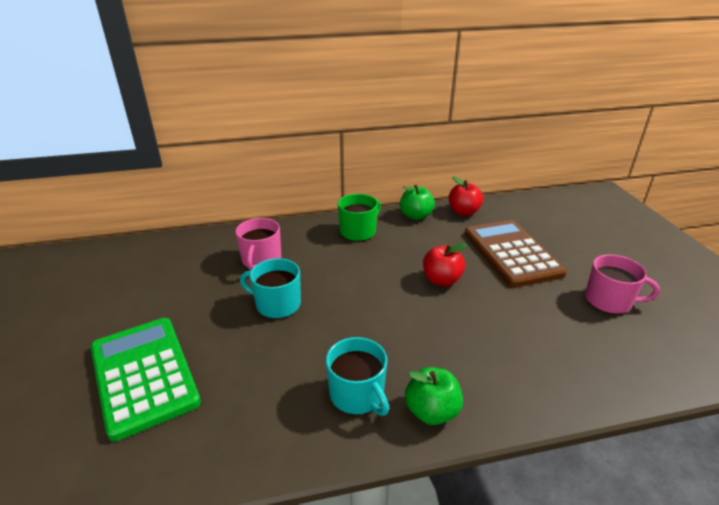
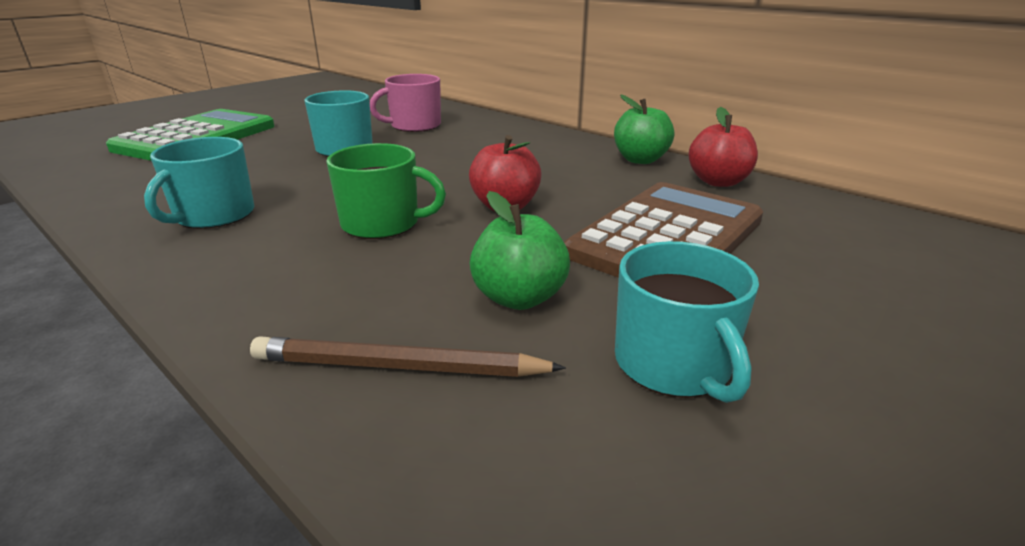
camera: 55 degrees right, 5 degrees down
(358, 231) = (541, 144): green mug -> green mug (382, 224)
(431, 411) = (202, 261): green apple -> green apple (519, 297)
(582, 367) = (398, 366): none -> brown pencil
(609, 301) = (673, 364): pink mug -> turquoise mug

